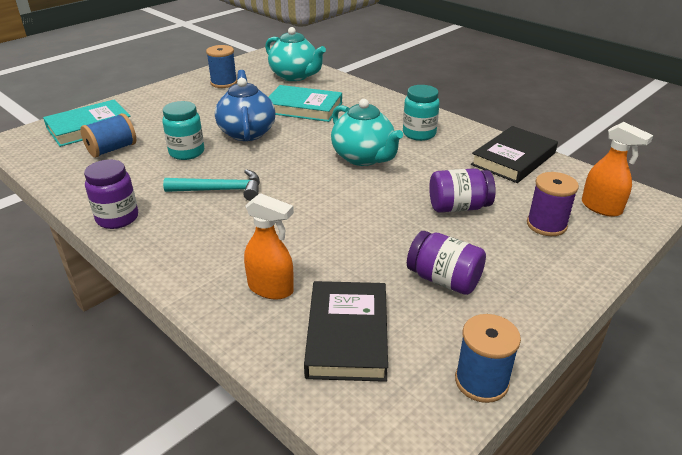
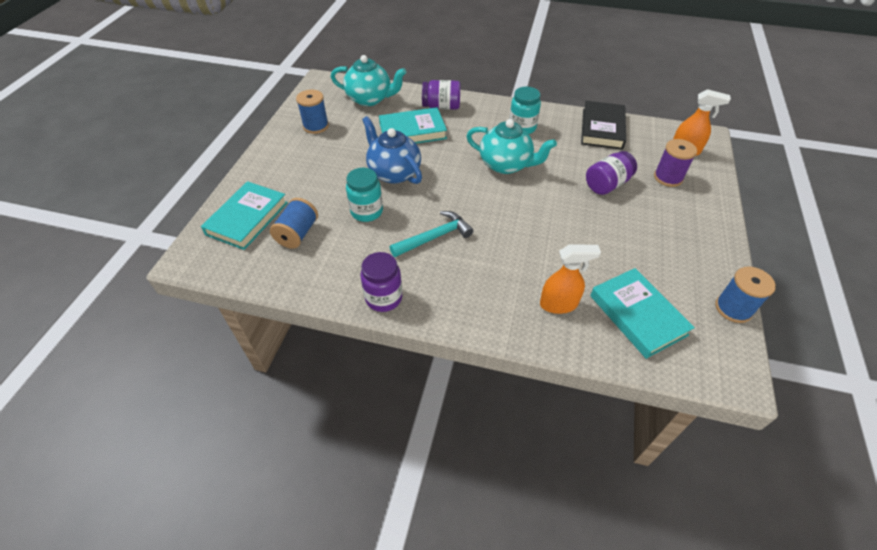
camera: 30 degrees left, 15 degrees up
(347, 335) = (637, 315): black book -> turquoise book
(444, 280) = (651, 247): purple jar -> purple jar (441, 106)

